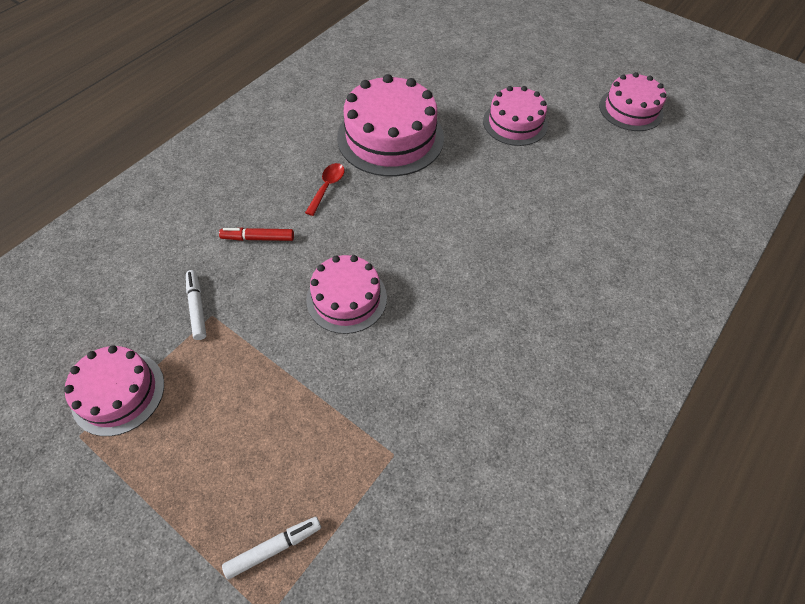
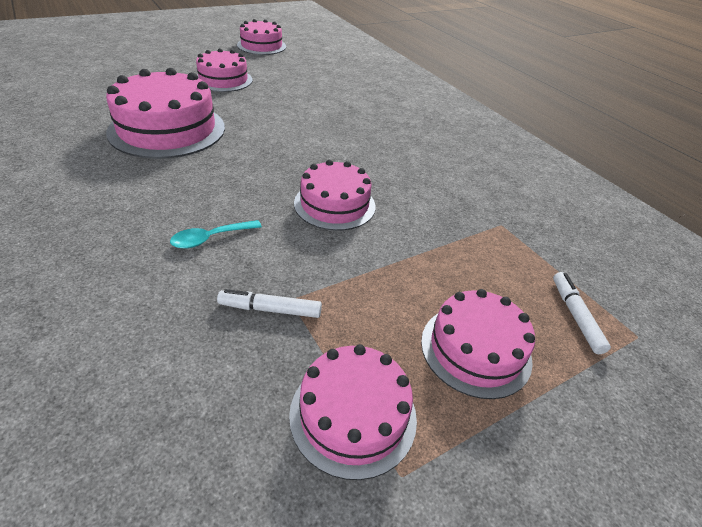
camera: 70 degrees left, 15 degrees down
(201, 461) = (475, 349): none -> pink cake
(258, 238) = (210, 238): red marker -> turquoise spoon
(327, 187) = (188, 178): red spoon -> none

